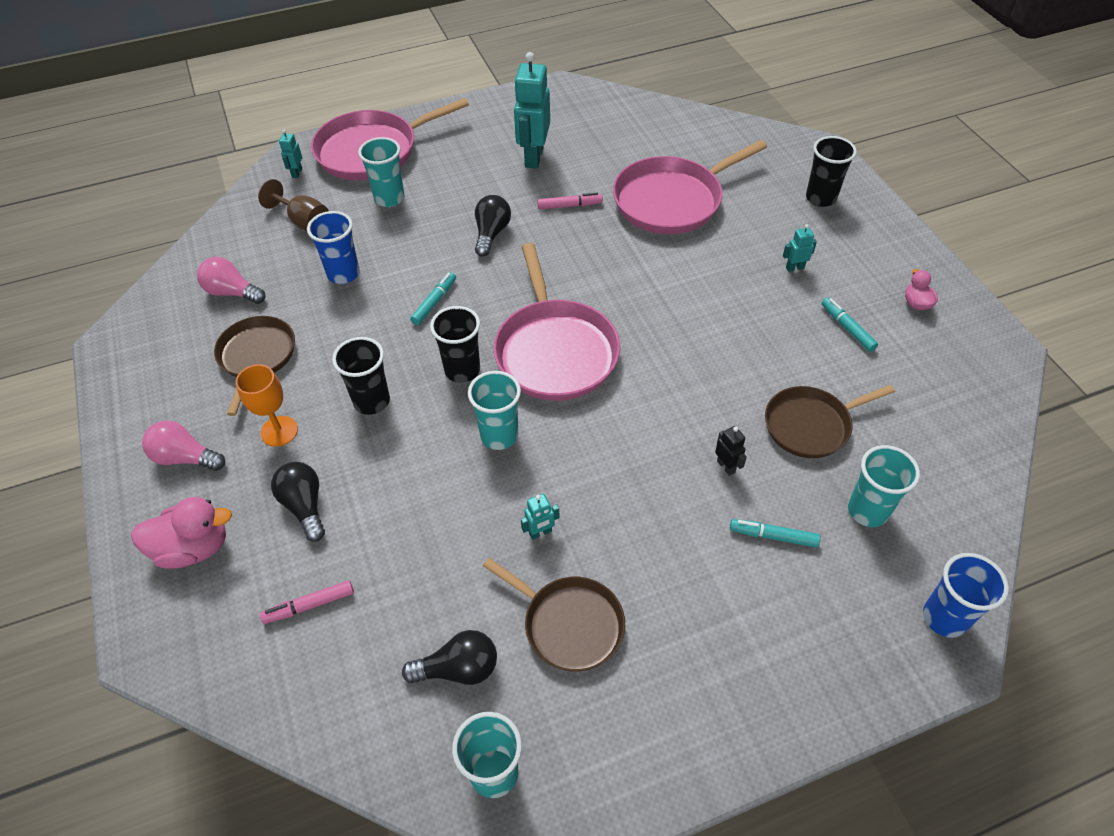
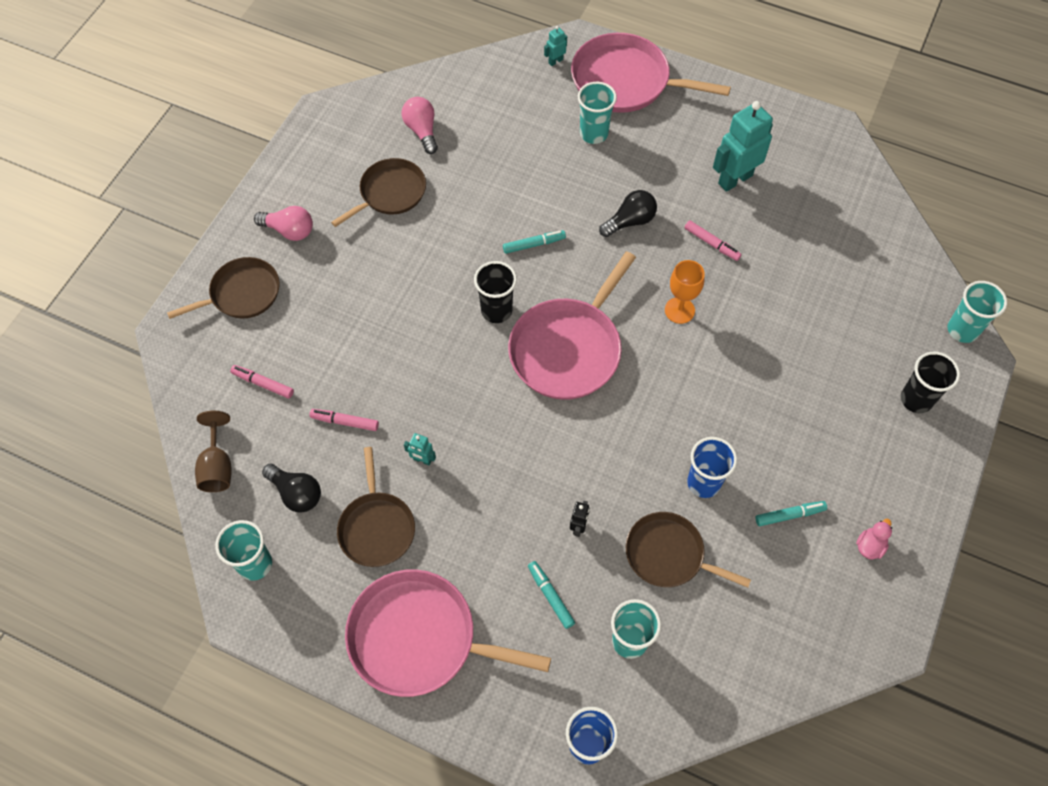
camera: 45 degrees right, 10 degrees up
(185, 457) = (289, 230): pink light bulb -> pink light bulb turned 135 degrees clockwise
(193, 548) = (242, 294): pink duck -> brown pan
(279, 431) = (352, 258): orange goblet -> orange goblet (679, 310)
(304, 222) = (519, 108): brown goblet -> brown goblet (217, 466)
(305, 506) = (318, 321): black light bulb -> none
(343, 274) = (501, 173): blue cup -> blue cup (703, 483)
(372, 401) = (422, 284): black cup -> none
(432, 565) = (345, 422): none -> pink marker
(499, 435) = (468, 376): turquoise cup -> turquoise cup (962, 330)
(672, 200) = (794, 302): pink pan -> pink pan (419, 638)
(794, 268) = (814, 436): turquoise robot -> none
(847, 328) = (789, 515): turquoise marker -> turquoise marker turned 60 degrees clockwise

